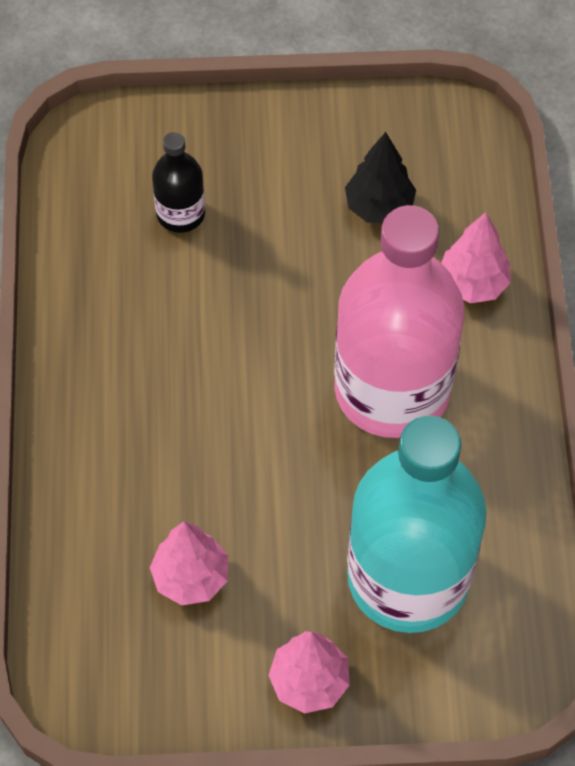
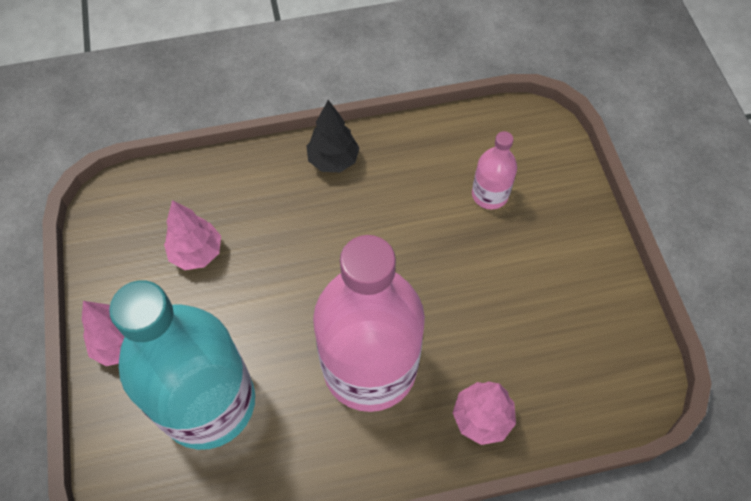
camera: 80 degrees right, 0 degrees up
(181, 213) = (489, 194): black bottle -> pink bottle
(379, 207) = (536, 332): black tree -> black tree (333, 160)

